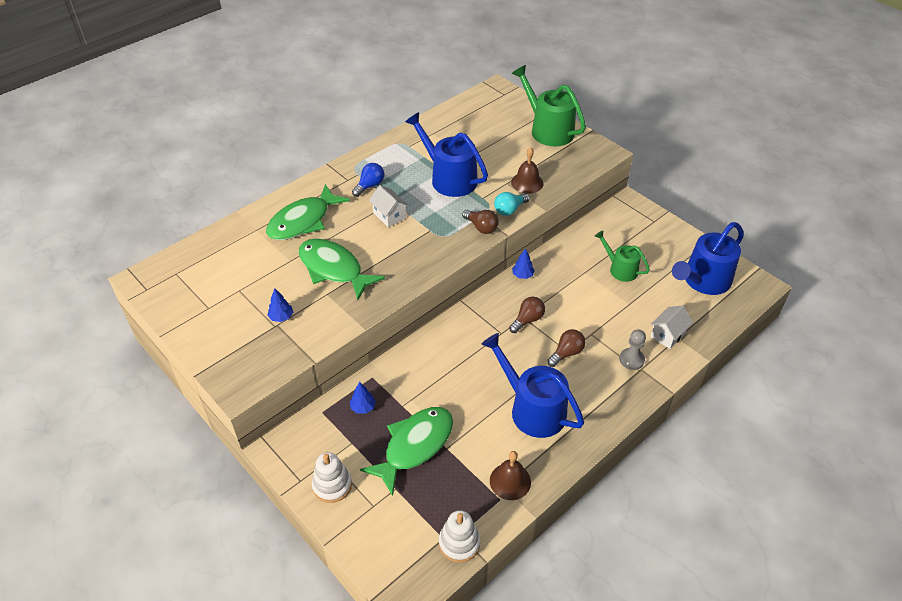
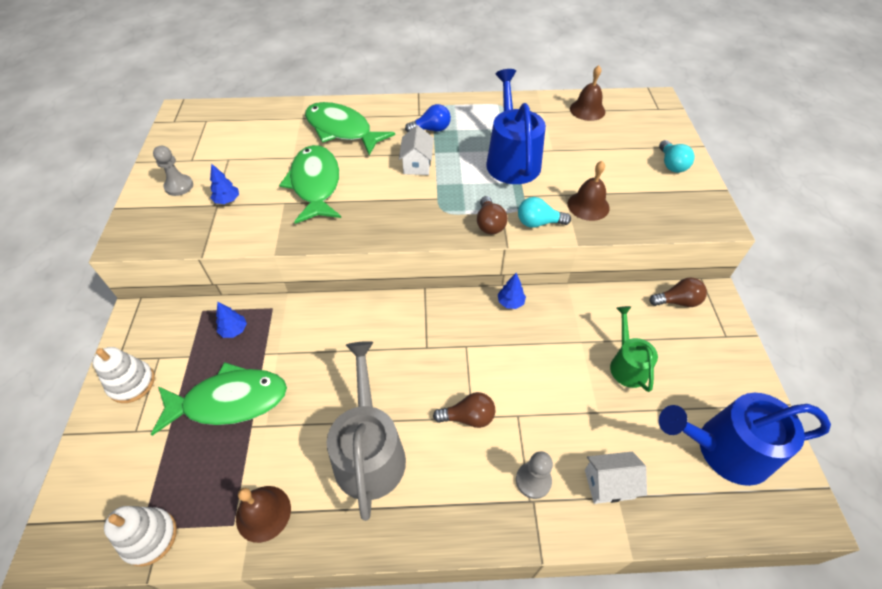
camera: 40 degrees right, 5 degrees up
(227, 330) = (179, 186): none -> grey pawn
(303, 221) = (342, 130): green fish -> green fish turned 45 degrees clockwise
(460, 117) = (587, 110): none -> brown bell
(527, 320) = (466, 352): brown light bulb -> brown light bulb (677, 301)
(532, 409) = (369, 452): blue watering can -> grey watering can
(548, 130) = (671, 164): green watering can -> turquoise light bulb

